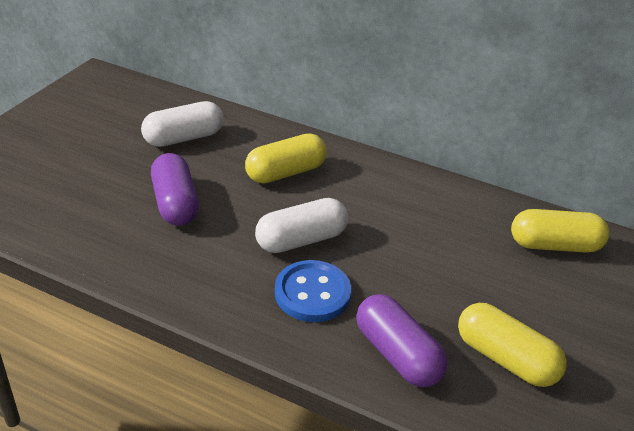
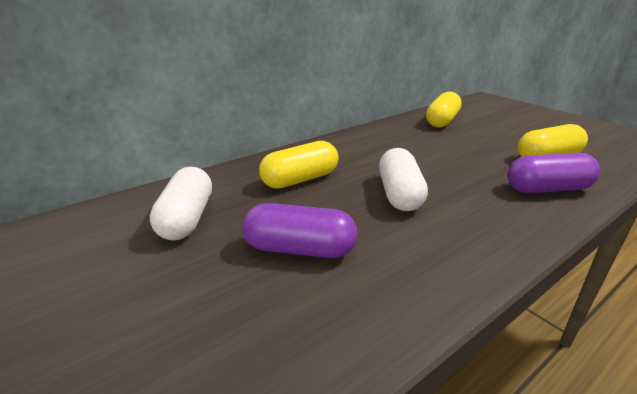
camera: 60 degrees left, 10 degrees down
(285, 172) = (300, 179): yellow capsule -> yellow capsule turned 60 degrees clockwise
(312, 293) = (472, 205): blue button -> none

